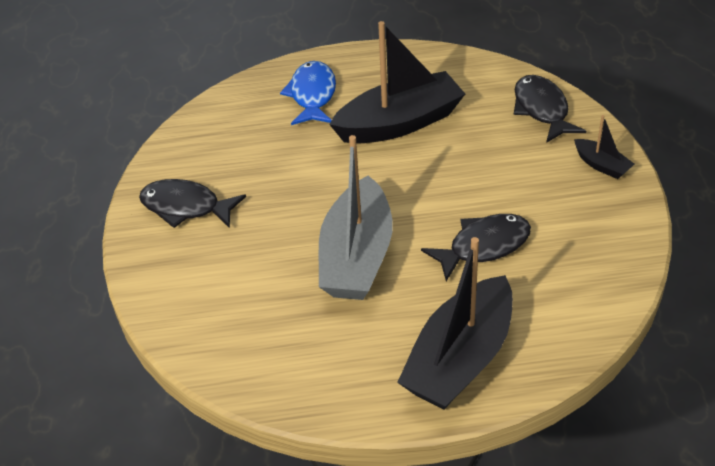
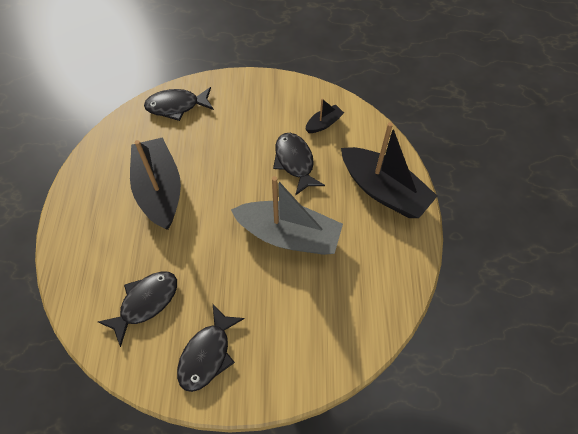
camera: 85 degrees left, 15 degrees up
(244, 145) = (146, 303): none -> black fish
(312, 95) = (102, 245): blue fish -> none
(601, 165) = (239, 89): black boat -> black boat (324, 123)

